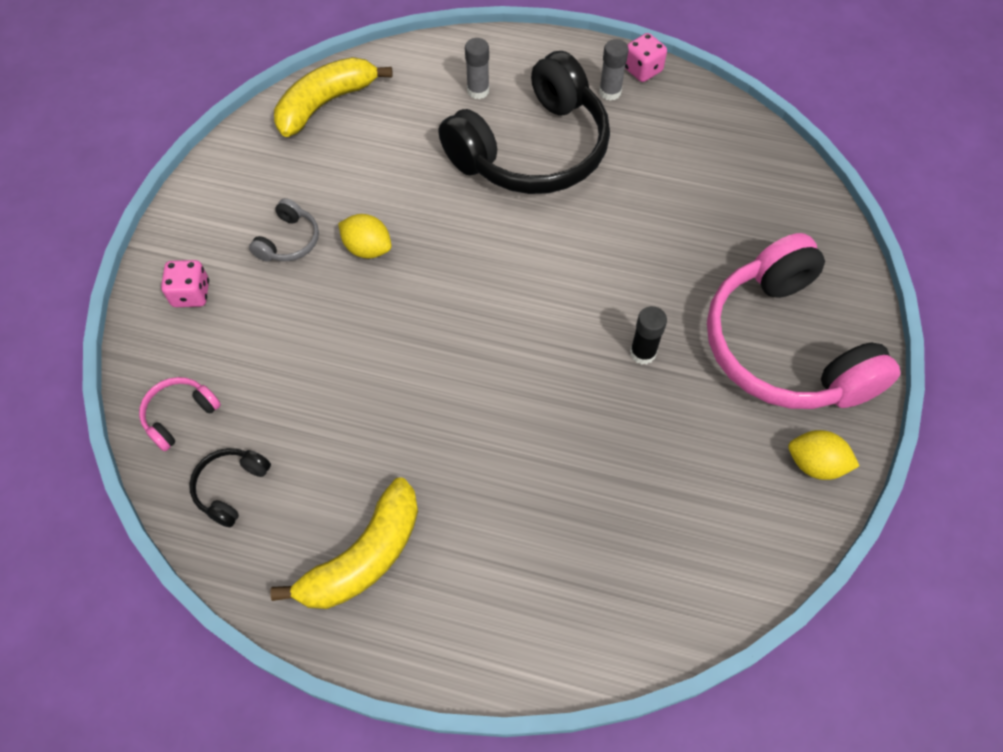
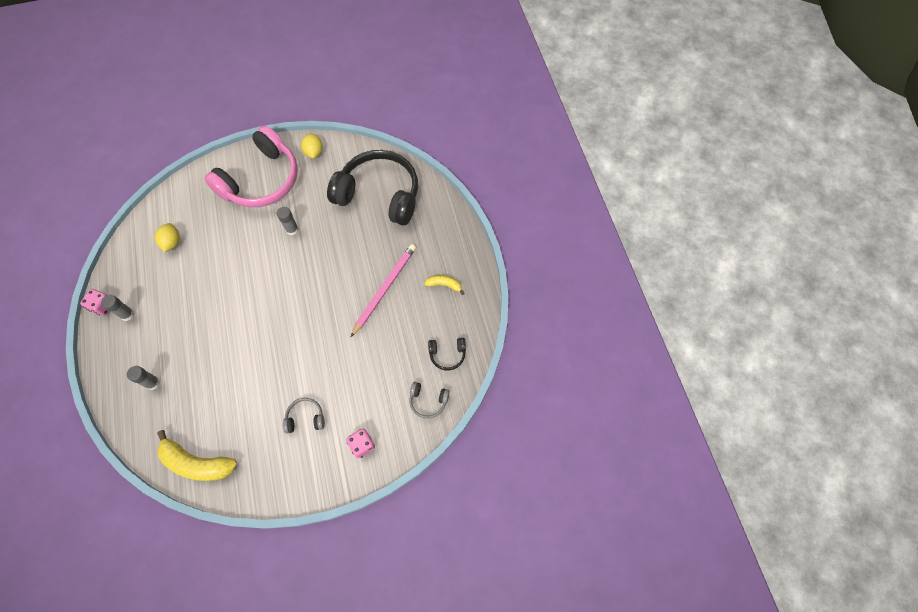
camera: 120 degrees left, 5 degrees up
(179, 415) = (428, 401): pink headphones -> grey headphones
(364, 557) = (444, 285): yellow banana -> yellow banana, size x0.52
(367, 248) = (291, 376): yellow lemon -> yellow lemon (172, 242)
(425, 448) = (385, 289): none -> pink pencil
(532, 149) = (187, 332): black headphones -> black headphones (379, 195)
(643, 353) = (292, 229): black glue stick -> grey glue stick

